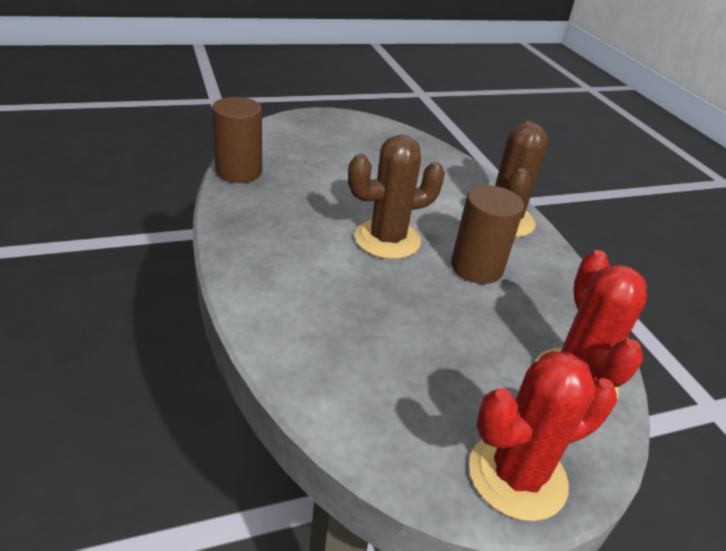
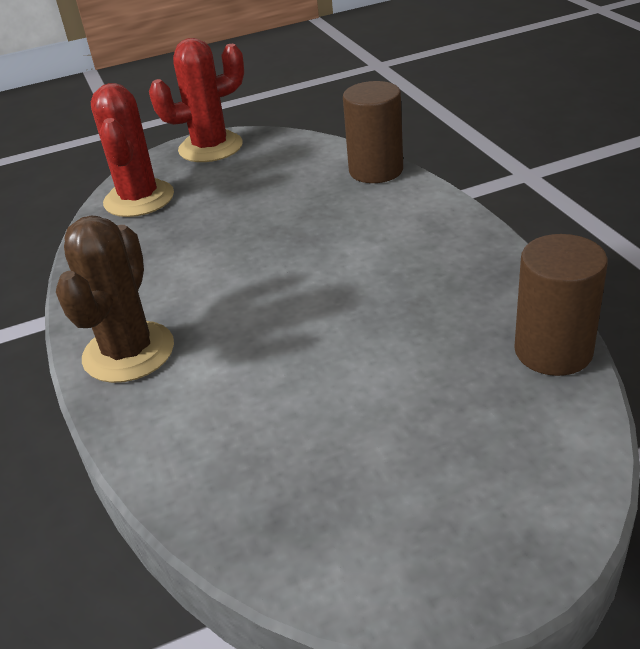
camera: 175 degrees left, 0 degrees up
(387, 239) = (301, 287): brown cactus -> none
(476, 267) = (194, 275): brown cylinder -> brown cylinder (376, 170)

